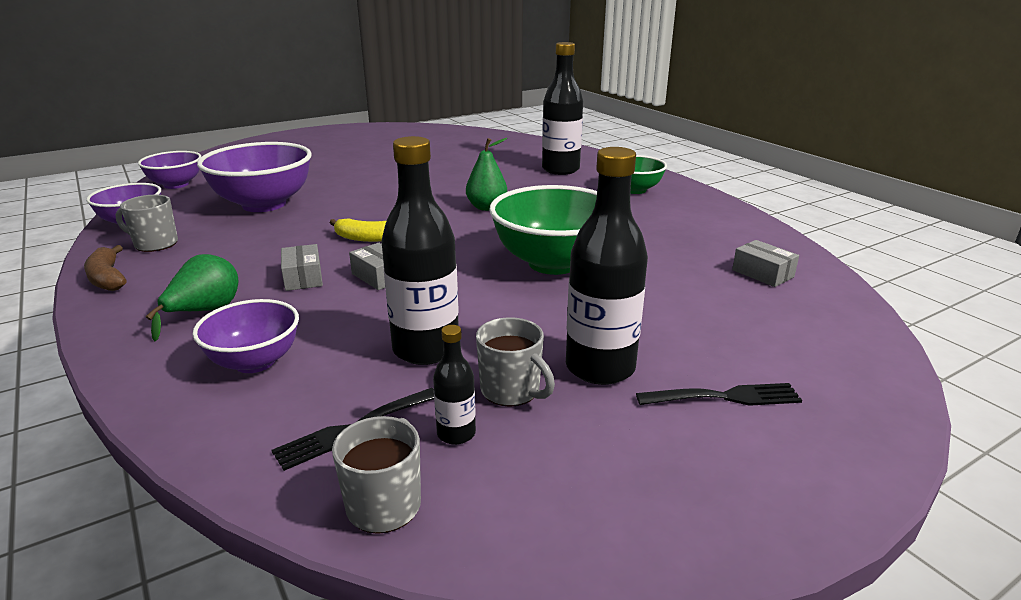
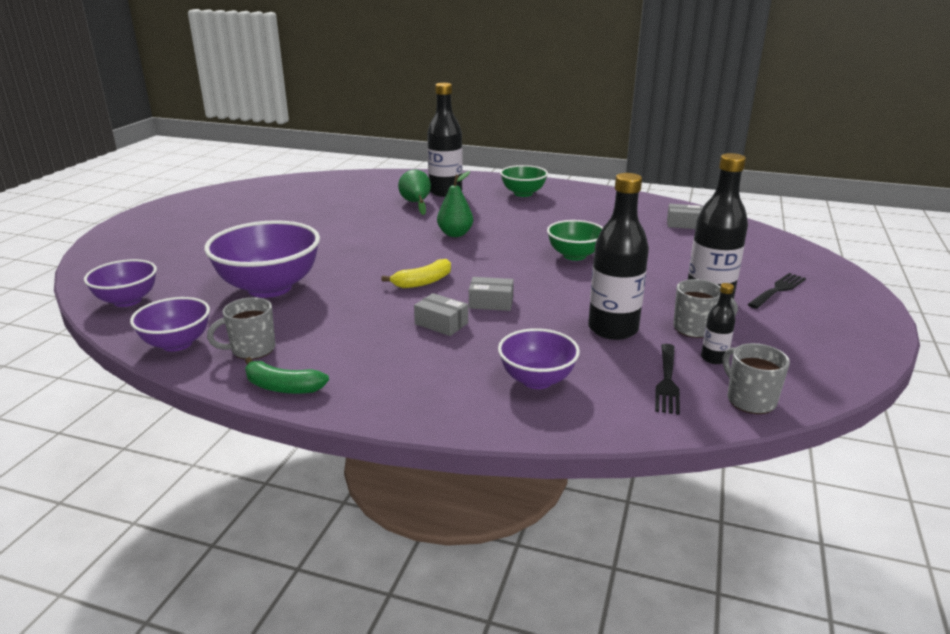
camera: 40 degrees left, 0 degrees up
(107, 278) = (282, 387): brown banana -> green banana
(204, 312) = (428, 371): green pear -> green pear (416, 203)
(554, 263) = (574, 255): green bowl -> green bowl, size x0.59

